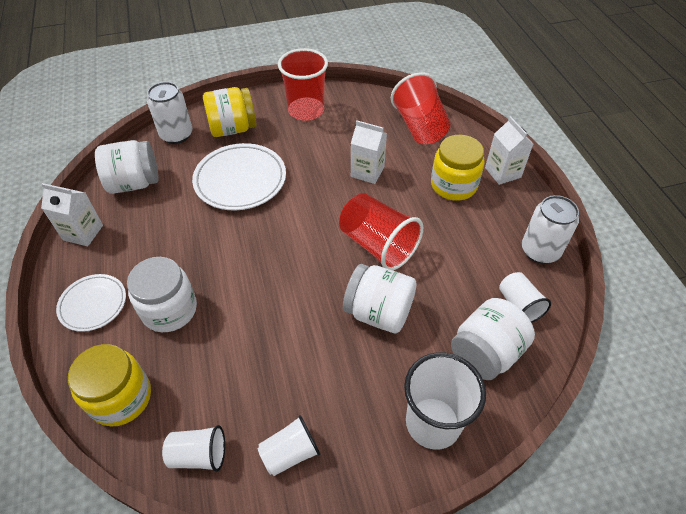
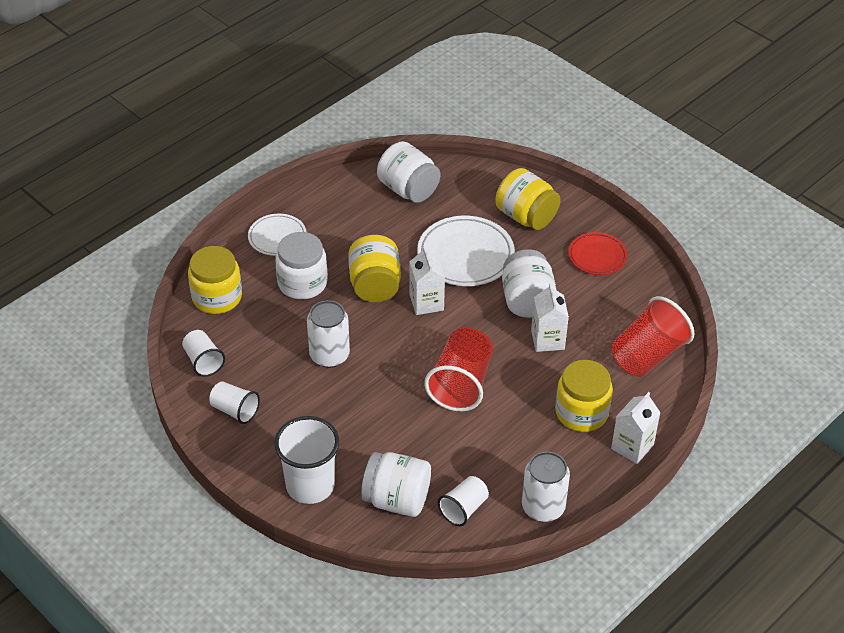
camera: 60 degrees right, 5 degrees down
(83, 232) = (335, 191): white carton -> white carton (426, 302)
(176, 135) = (486, 183): white can -> white can (329, 355)
(221, 255) = (375, 285): none -> yellow jar
(306, 110) = (597, 256): red cup -> red plate
(378, 312) = (388, 413): white jar -> white jar (527, 300)

